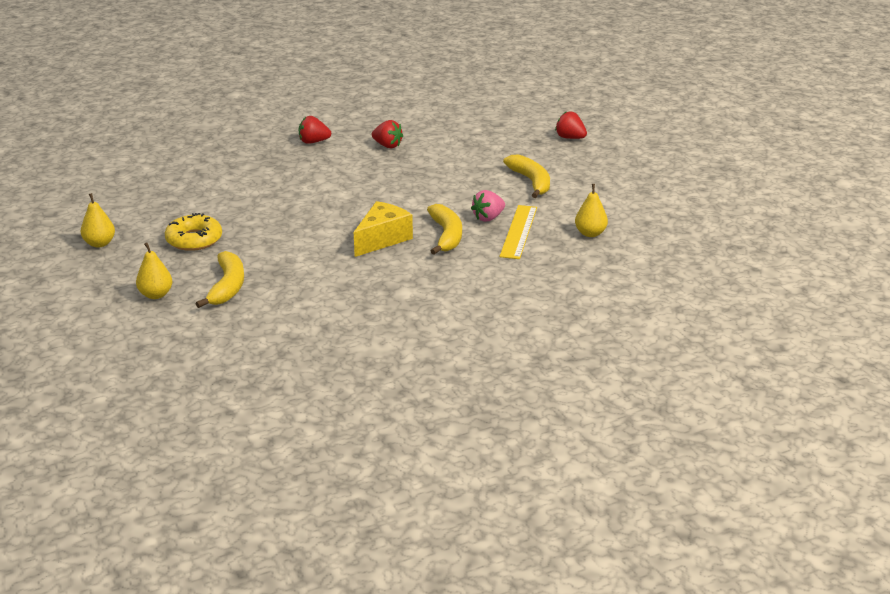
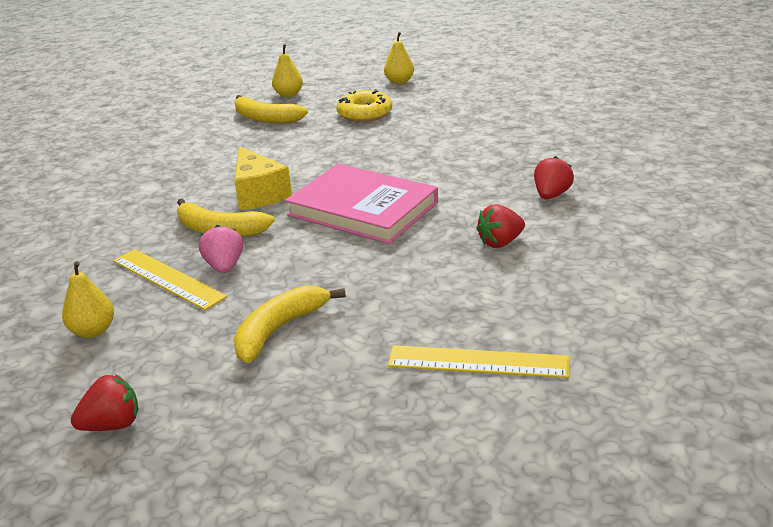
camera: 120 degrees right, 0 degrees up
(376, 195) = (363, 209): none -> pink book
(506, 131) = (478, 362): none -> yellow ruler
(531, 182) = (279, 330): yellow banana -> yellow banana turned 120 degrees clockwise
(570, 138) = (395, 429): red strawberry -> red strawberry (112, 425)

